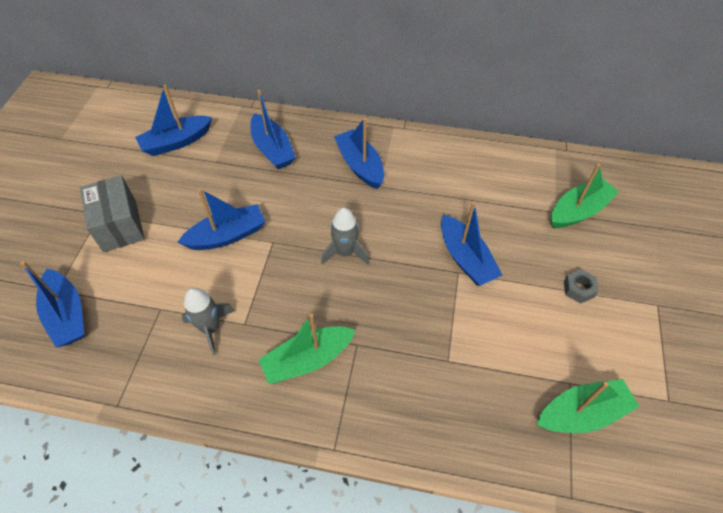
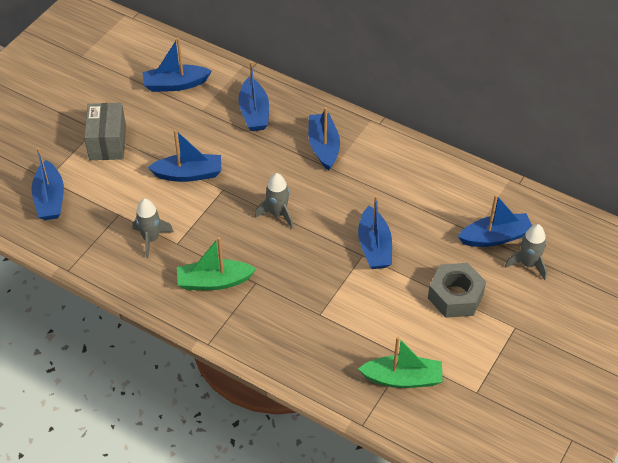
camera: 20 degrees right, 5 degrees down
(578, 211) = (495, 237): green boat -> blue boat
(578, 289) = (455, 296): grey nut -> grey nut, size x1.99
(626, 230) = (528, 264): none -> grey rocket

